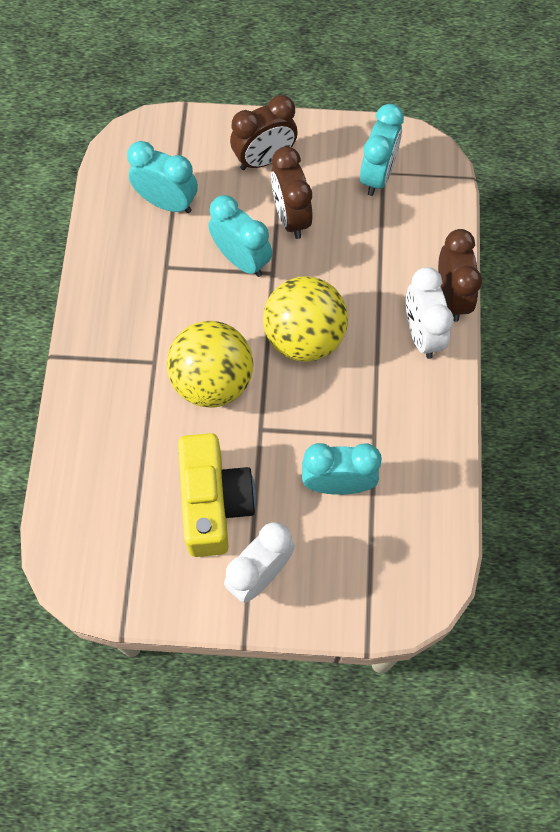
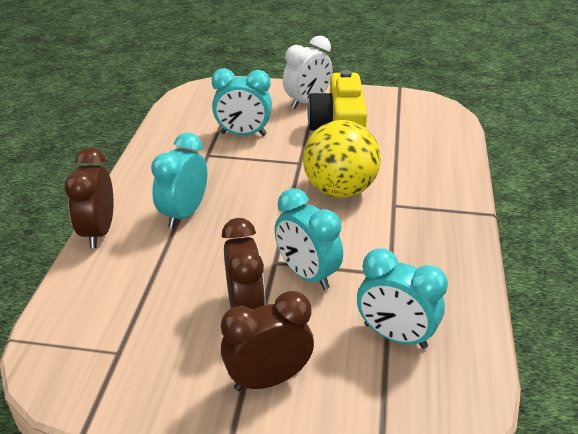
camera: 175 degrees left, 30 degrees down
(304, 337) = (251, 212): yellow ball -> none
(377, 175) = (127, 349): turquoise clock -> turquoise clock (184, 214)
(422, 334) = (140, 208): white clock -> none

